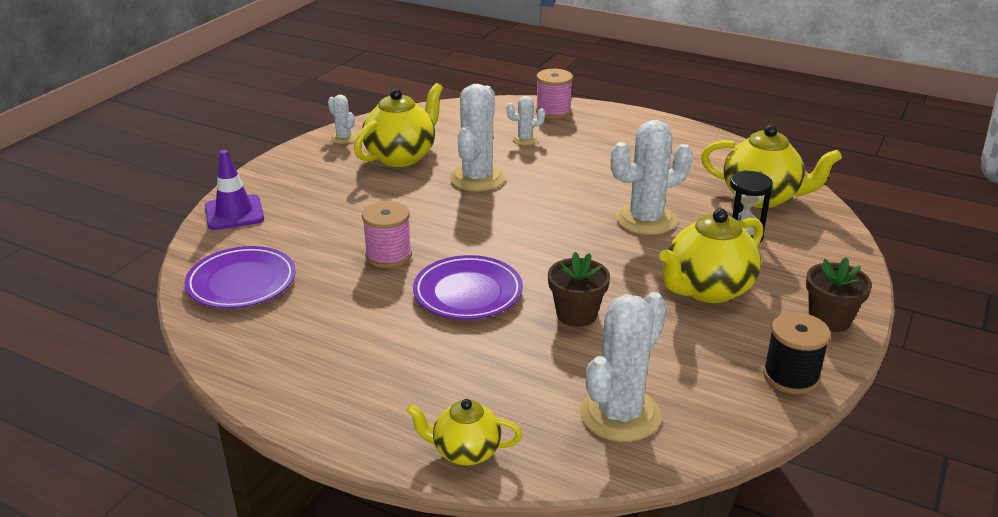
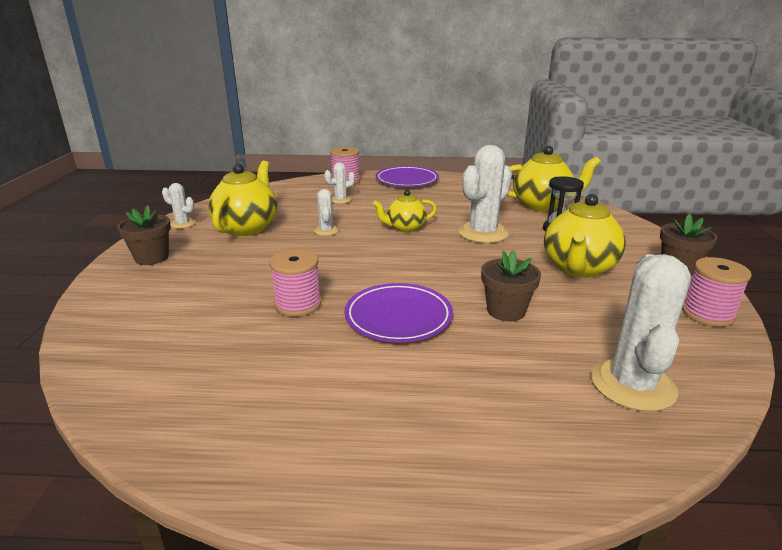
camera: 25 degrees left, 5 degrees down
(234, 213) = (106, 303): purple traffic cone -> none
(241, 282) = (155, 366): purple plate -> purple plate (407, 180)
(294, 173) = (151, 258): none -> brown flower pot
(465, 452) = (543, 474): yellow teapot -> yellow teapot (405, 228)
(477, 178) = (326, 231): white cactus -> white cactus, size x0.50
(791, 376) = (707, 314): black spool -> pink spool

